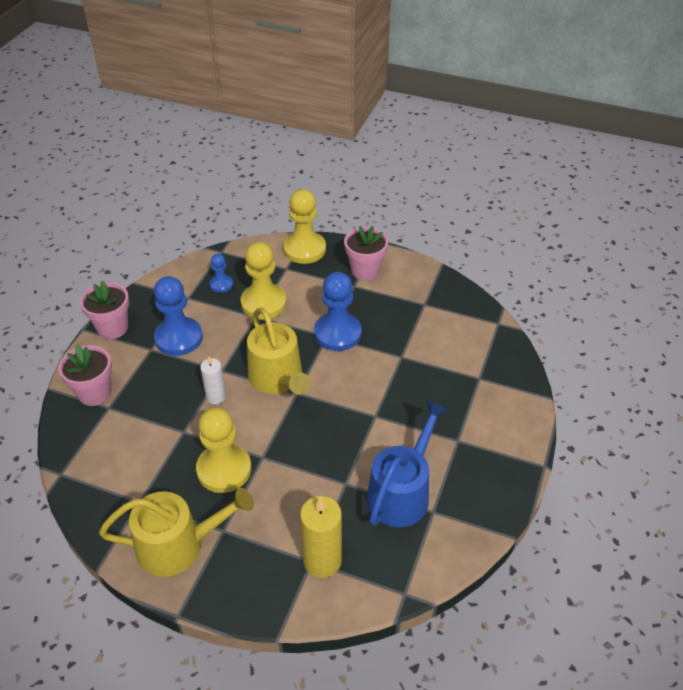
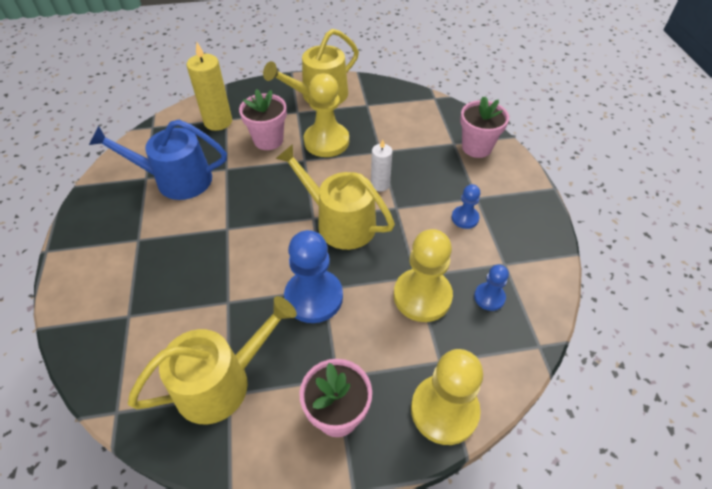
camera: 150 degrees right, 5 degrees up
(112, 328) = (532, 200): pink flower pot -> pink flower pot (268, 140)
(178, 338) = (465, 218): blue pawn -> blue pawn, size x0.52
(401, 492) = (176, 180): blue watering can -> blue watering can turned 90 degrees clockwise
(426, 312) = (221, 382): none -> yellow watering can

